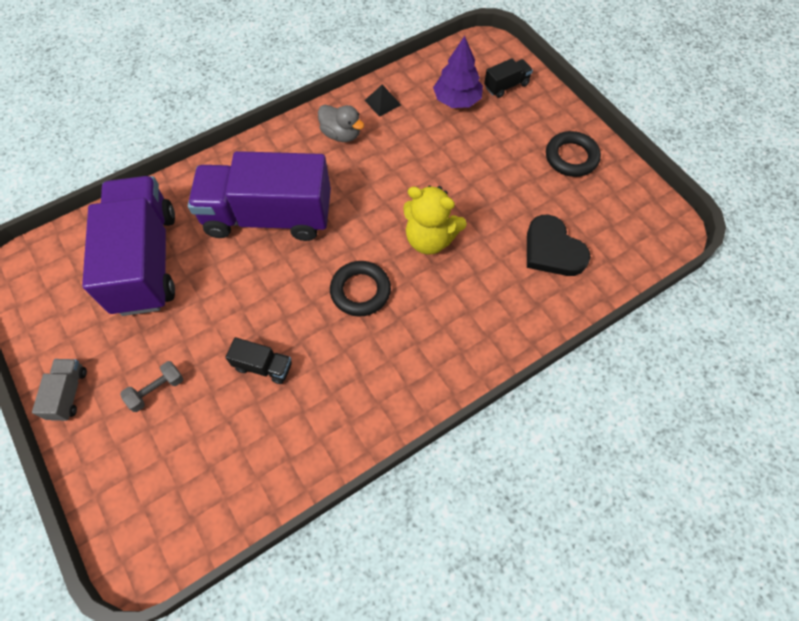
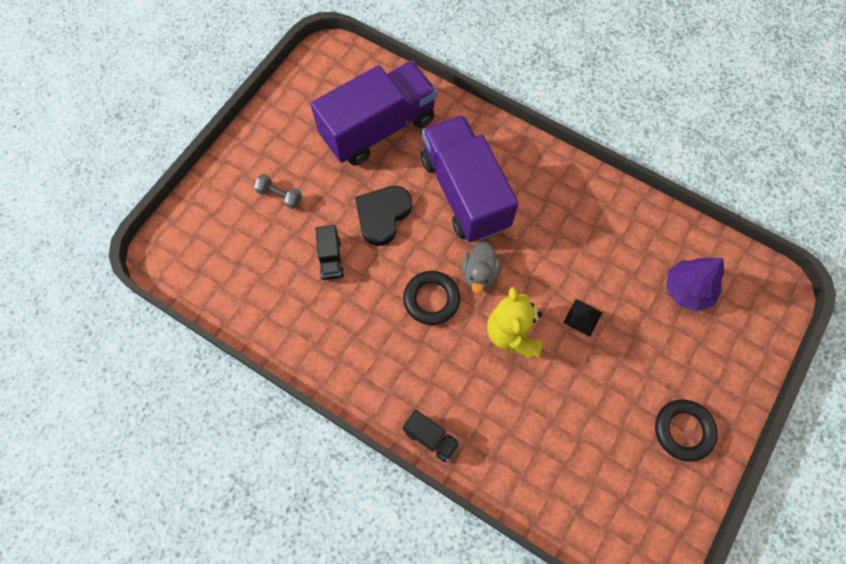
camera: 65 degrees right, 5 degrees up
(68, 394) = (252, 142): grey truck -> none
(341, 134) = (582, 207): grey duck -> grey duck (479, 274)
(382, 102) = (641, 224): black pyramid -> black pyramid (583, 317)
(506, 86) = (737, 330): black truck -> black truck (431, 438)
(552, 250) = (560, 451): black heart -> black heart (382, 215)

